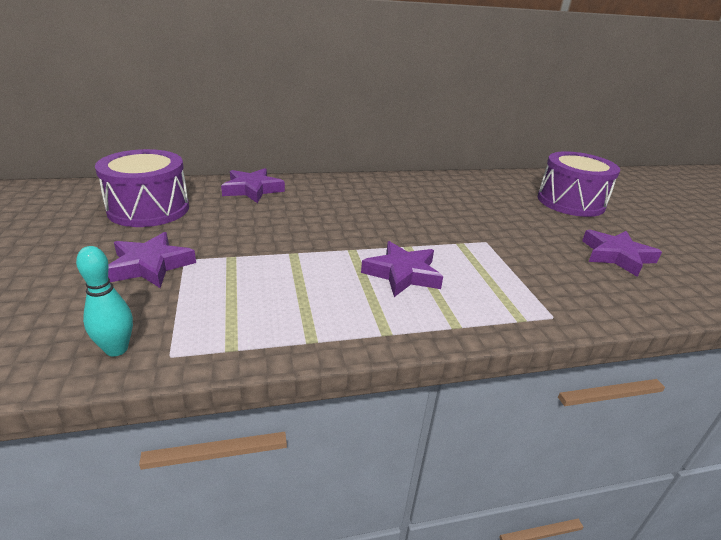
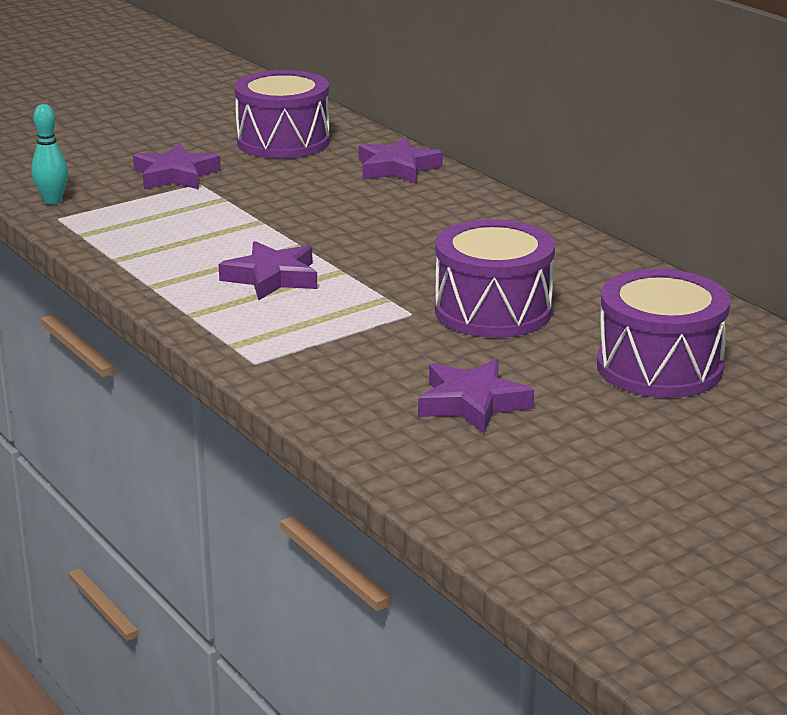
camera: 70 degrees right, 5 degrees down
(491, 219) = (493, 311): none -> purple drum

